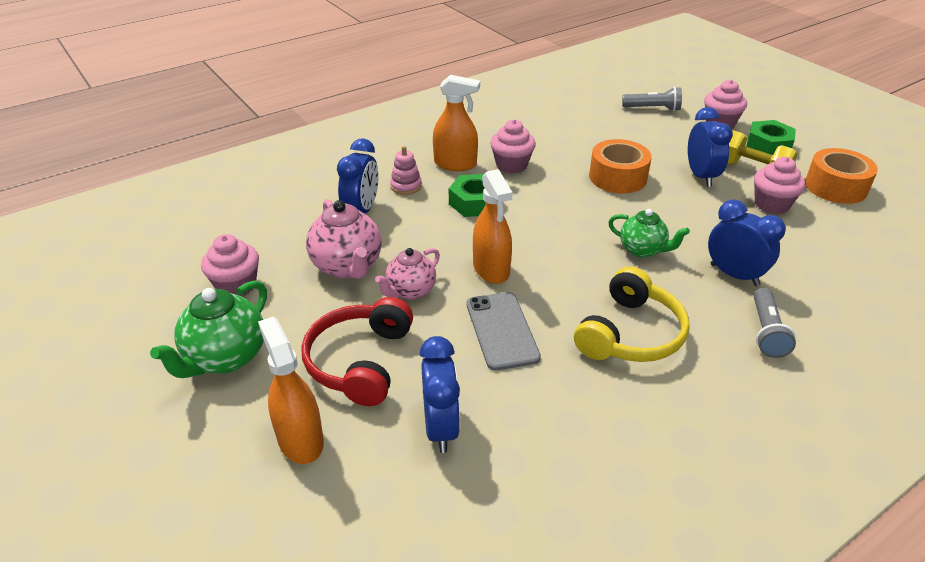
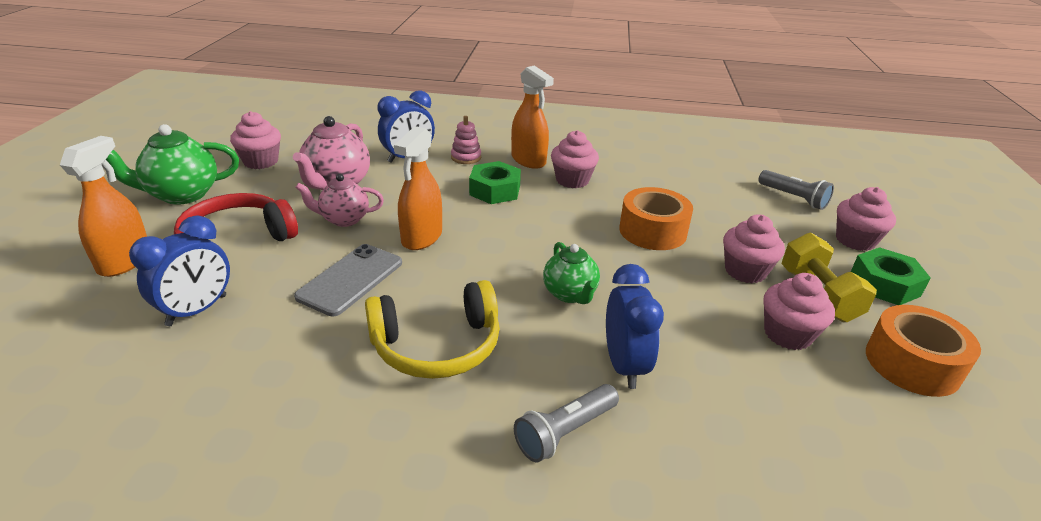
camera: 40 degrees right, 5 degrees down
(701, 176) = (745, 271): blue clock -> pink cupcake

